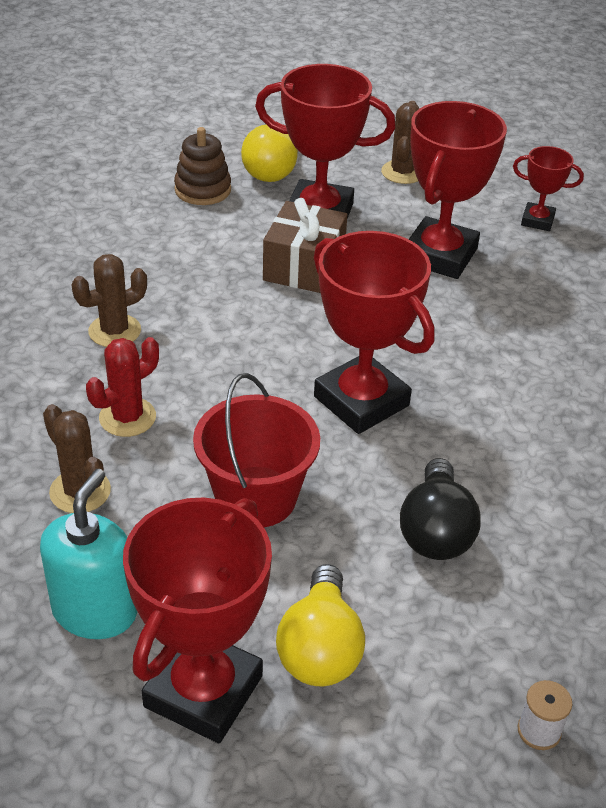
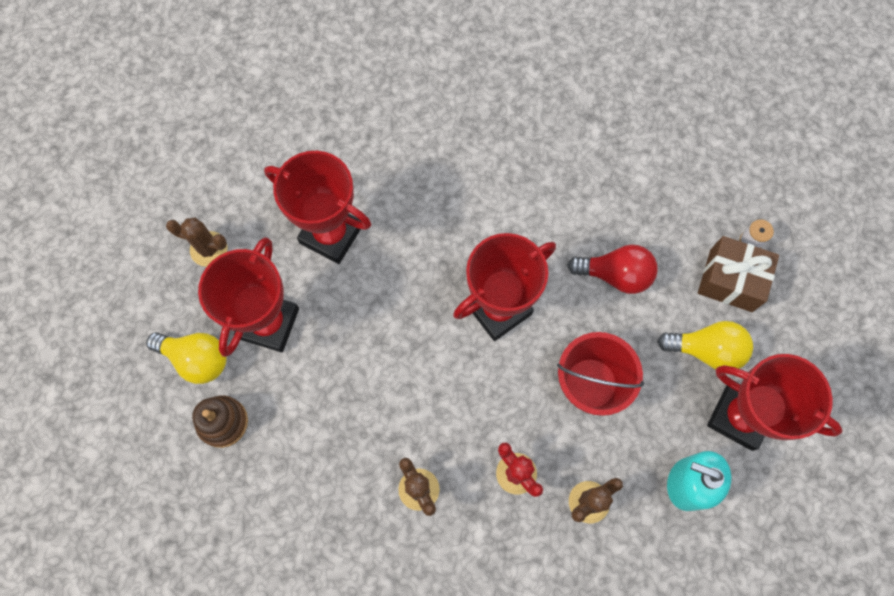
camera: 85 degrees left, 30 degrees up
(304, 267) = (341, 339): brown gift -> brown gift (731, 280)
(435, 531) = (615, 275): black light bulb -> red light bulb
(537, 220) = (288, 154): red trophy -> none

